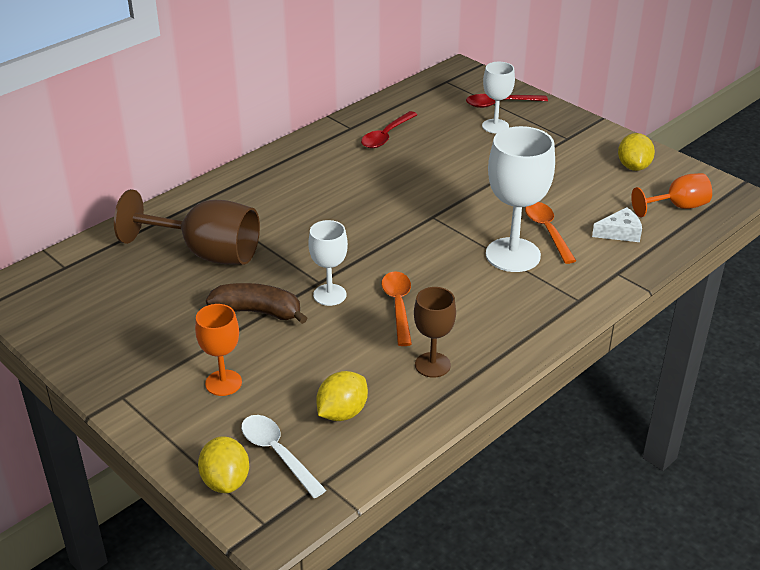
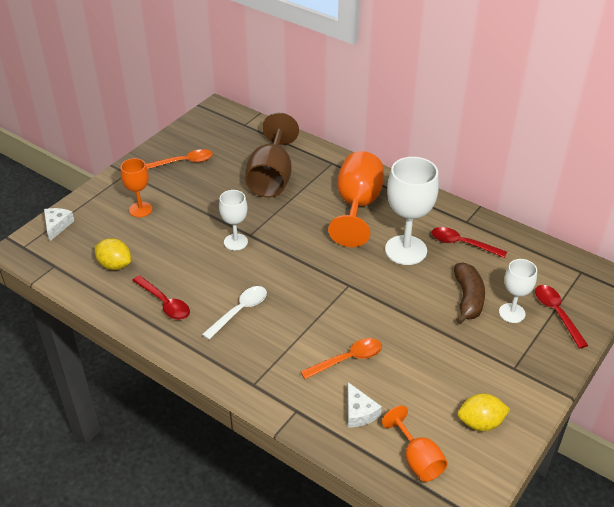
camera: 80 degrees right, 5 degrees up
(226, 481) = (57, 226): yellow lemon -> white cheese
(257, 312) = (212, 211): brown banana -> brown banana (467, 299)
(277, 453) = (78, 242): white spoon -> white spoon (239, 311)
(296, 193) = (357, 206): none -> orange goblet
(398, 306) = (228, 278): orange spoon -> orange spoon (184, 162)
(432, 365) = (164, 303): brown goblet -> red spoon
(513, 255) = (306, 338): white goblet -> white goblet (406, 250)

